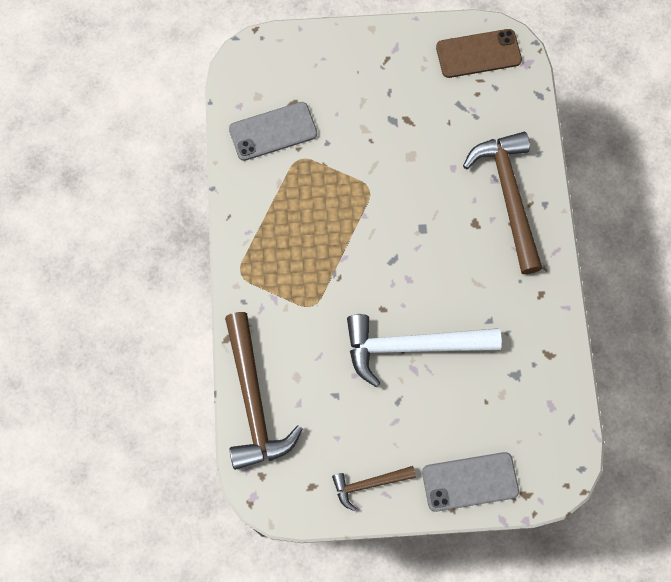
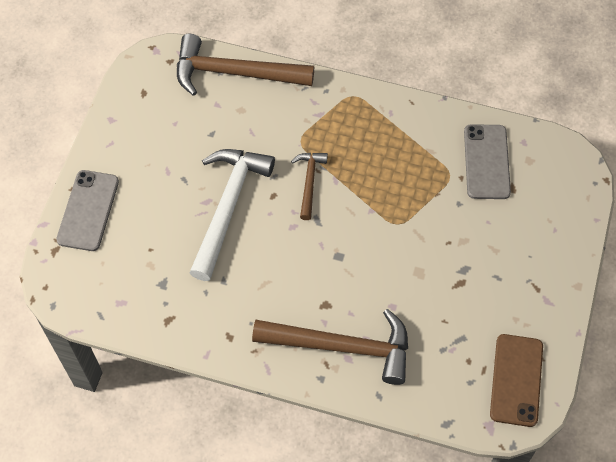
camera: 110 degrees right, 10 degrees down
(369, 484) = (124, 134): brown hammer -> brown hammer (309, 182)

